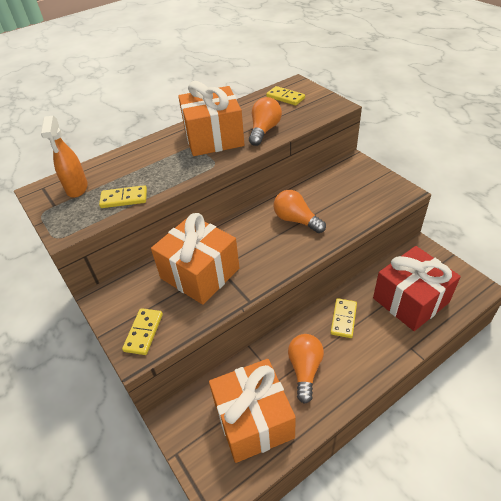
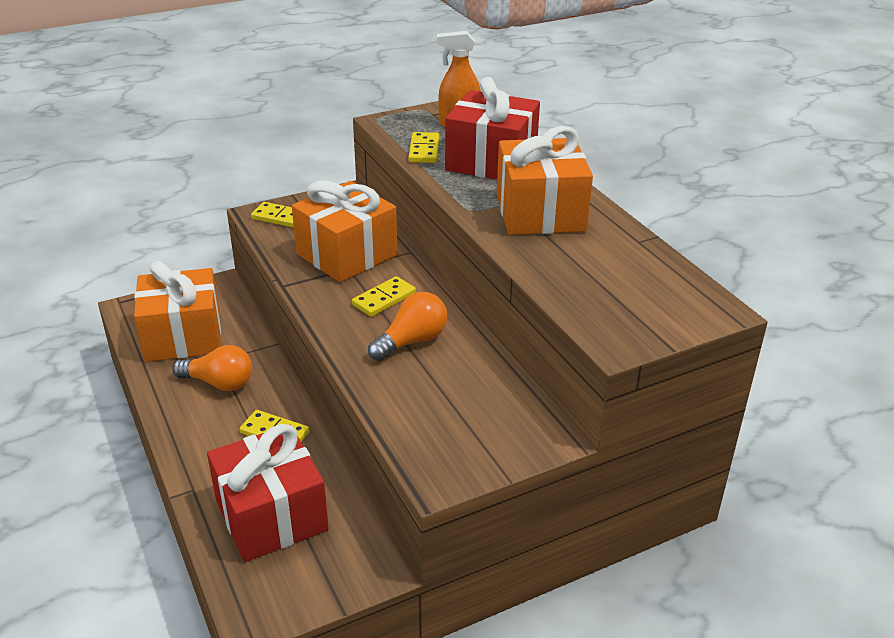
camera: 95 degrees right, 10 degrees down
(143, 165) = (491, 161): none -> red gift
(264, 130) = (548, 256): orange light bulb -> none
(285, 97) = (659, 290): yellow domino -> yellow domino (384, 299)

